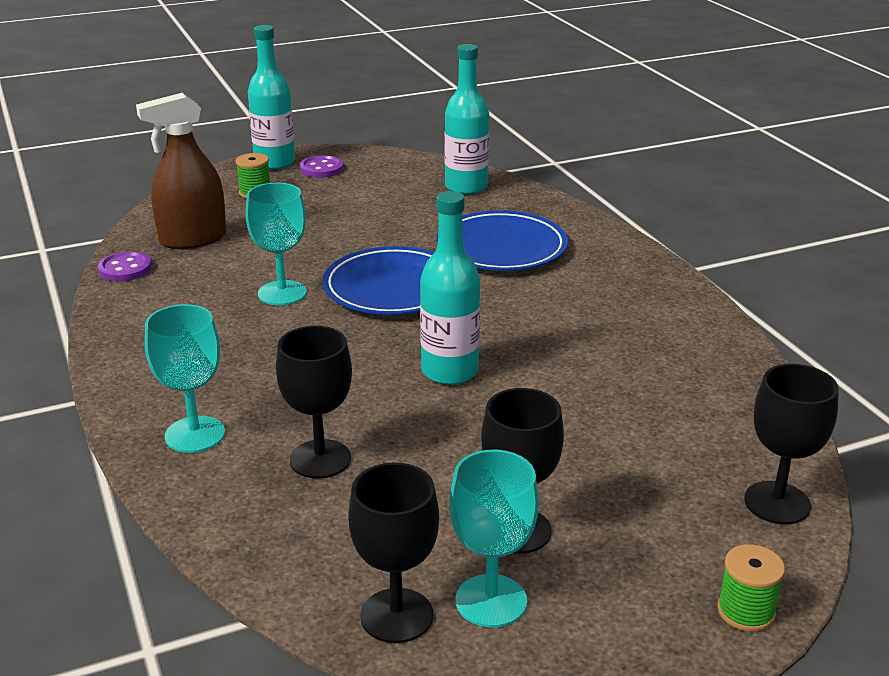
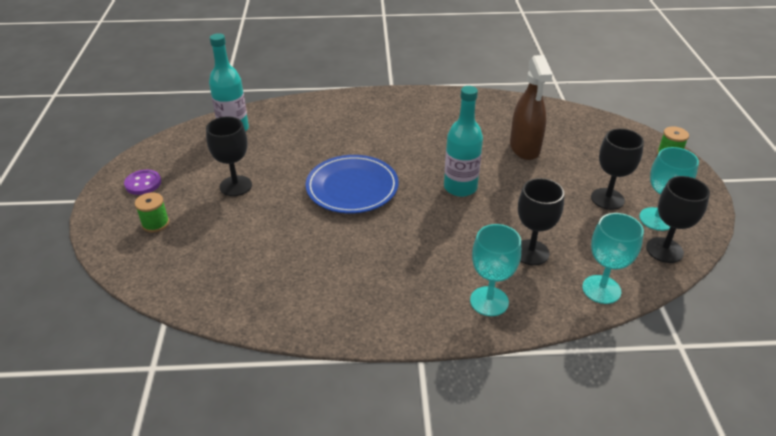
camera: 70 degrees left, 10 degrees up
(125, 269) = (236, 313): purple button -> none
(192, 239) = (212, 268): brown spray bottle -> brown spray bottle (524, 148)
(274, 163) = (108, 204): turquoise bottle -> none
(282, 293) = (329, 236): turquoise goblet -> turquoise goblet (601, 289)
(501, 248) = (328, 136): blue plate -> none
(777, 503) = (601, 126): black goblet -> black goblet (235, 186)

